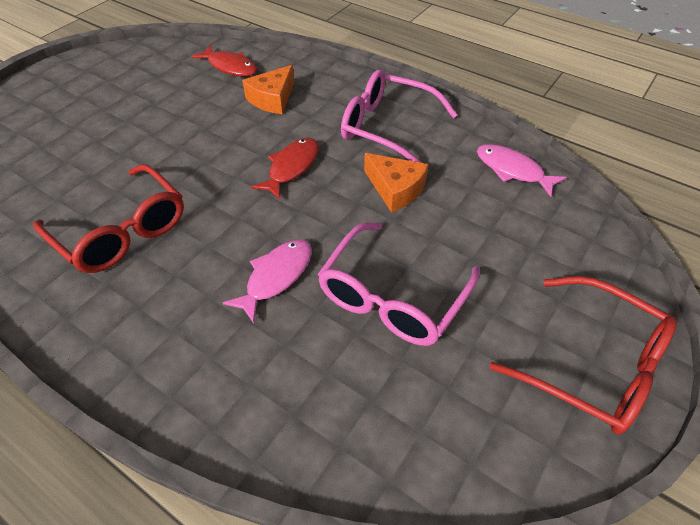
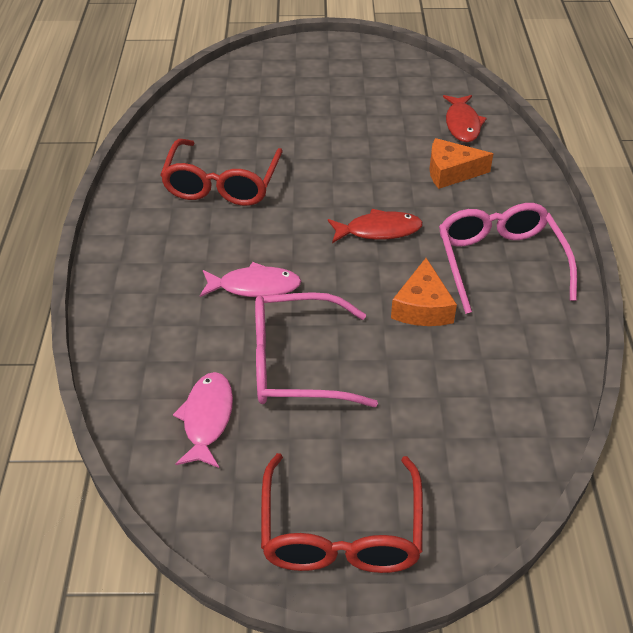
camera: 55 degrees right, 5 degrees down
(512, 170) = (541, 379): pink fish -> pink fish (207, 418)

